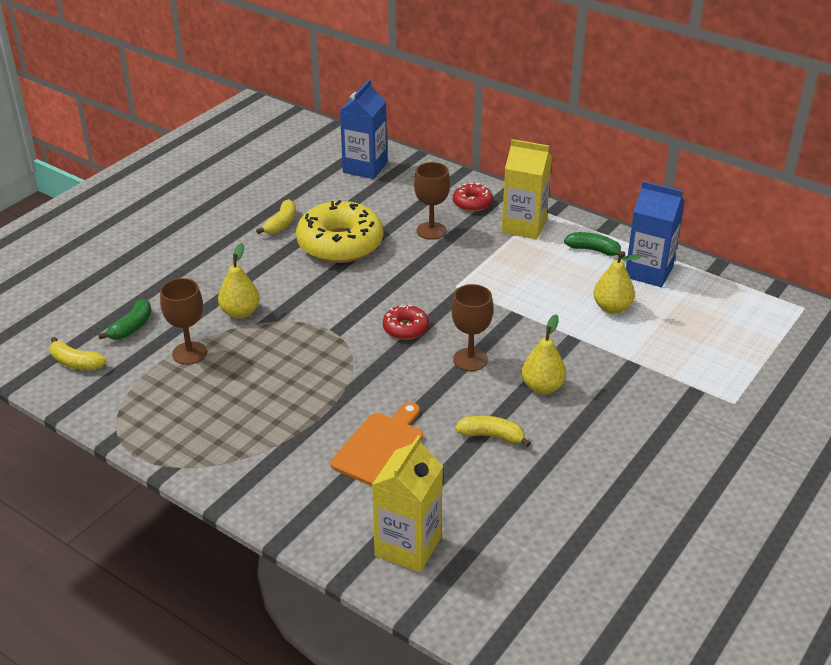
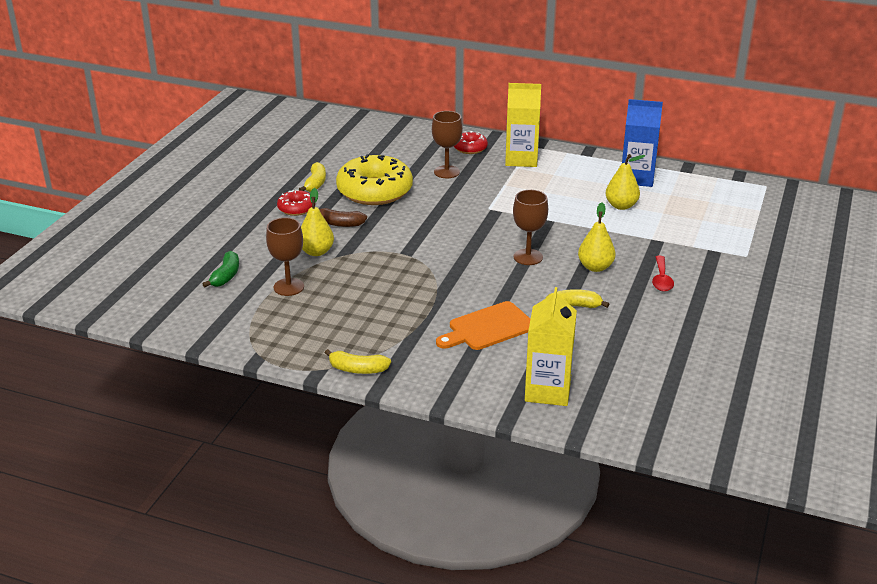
camera: 15 degrees left, 5 degrees down
(76, 363) = (190, 309): yellow banana -> yellow banana (357, 369)
(282, 280) = (339, 223): none -> brown banana
(365, 167) = (365, 134): blue carton -> none
(380, 447) = (488, 327): orange cutting board -> orange cutting board turned 135 degrees counterclockwise
(405, 328) = (463, 243): red donut -> red donut (296, 208)
(593, 250) = (586, 168): green banana -> none
(613, 418) = (661, 279): none -> red spoon

